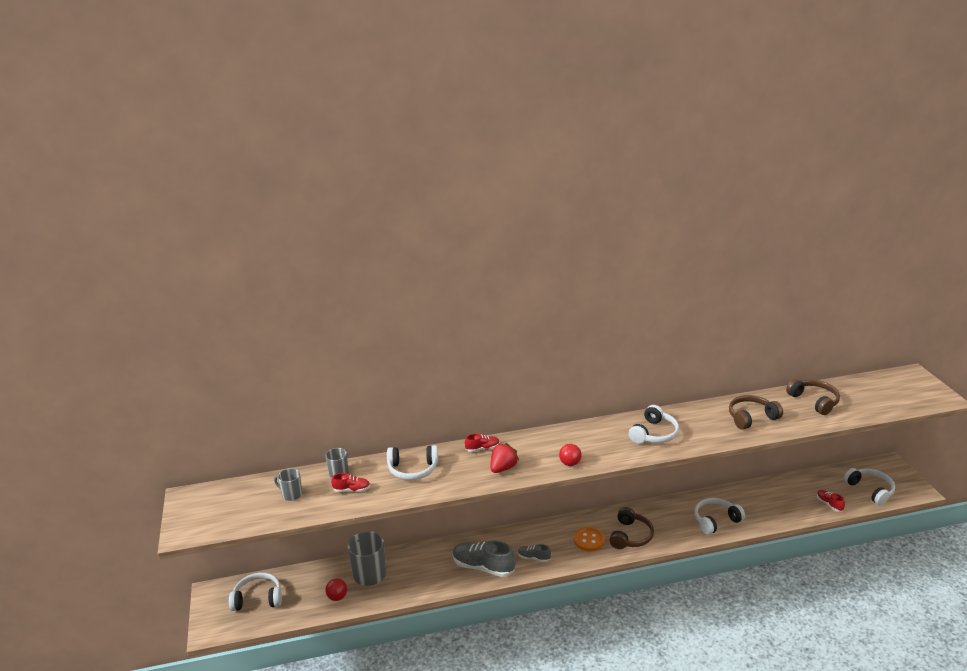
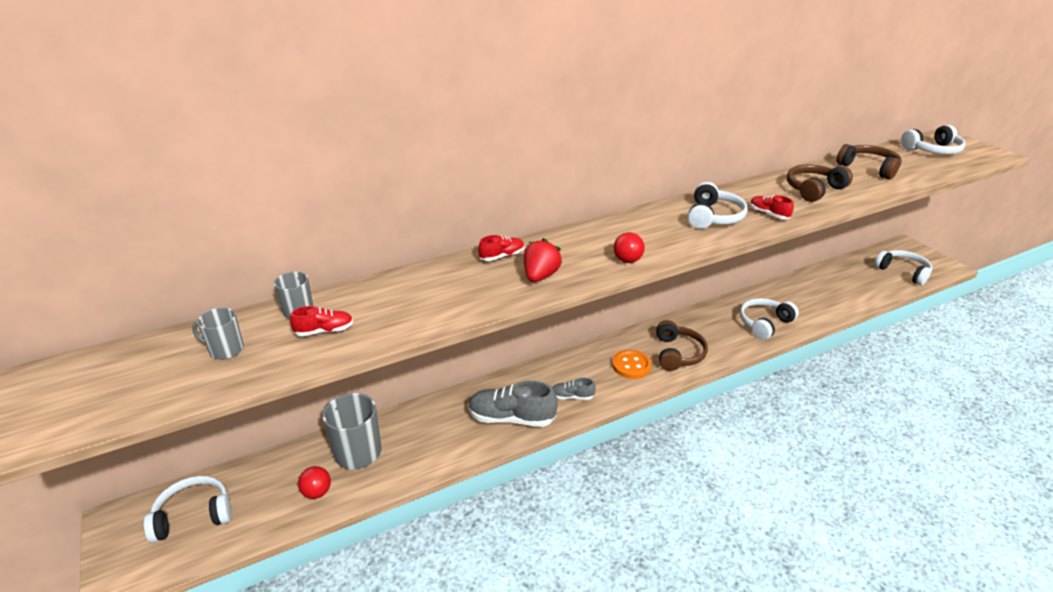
camera: 15 degrees left, 5 degrees up
(413, 469) = (411, 293): white headphones -> white headphones (932, 150)
(829, 504) = (871, 291): red shoe -> red shoe (768, 214)

